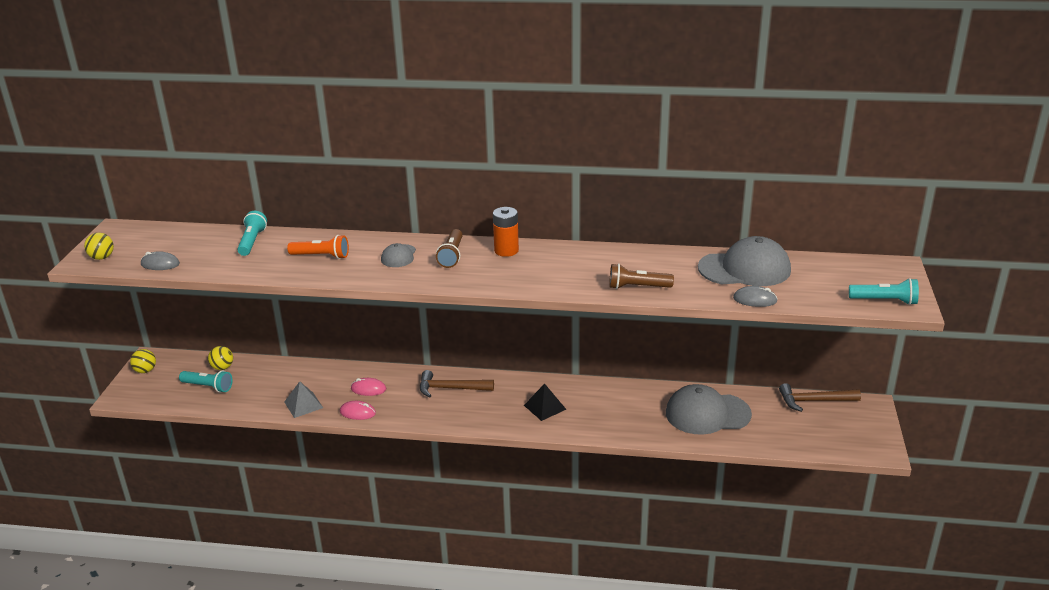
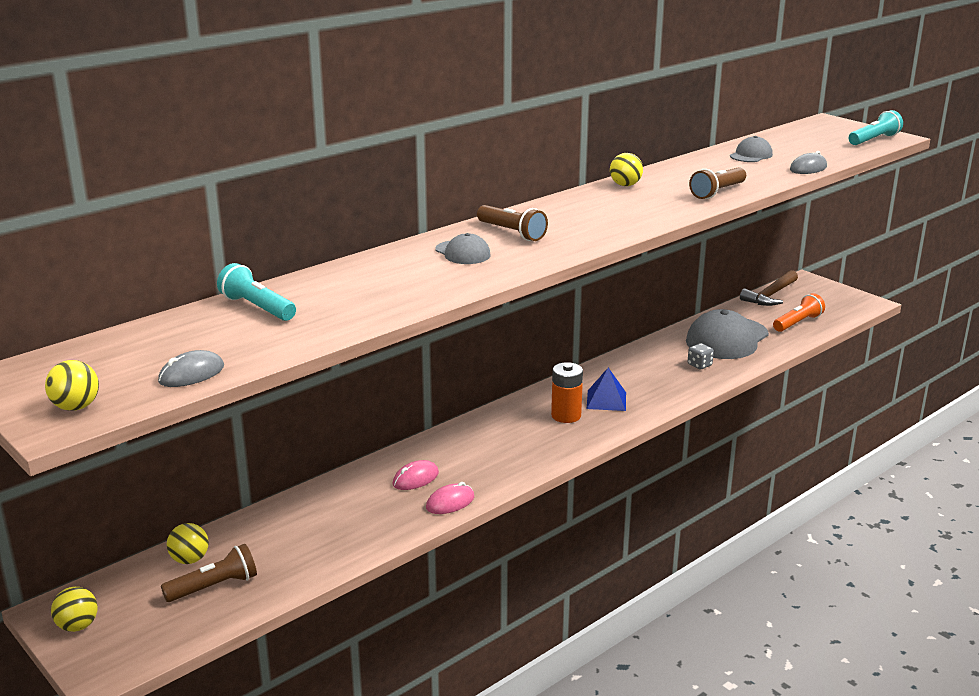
camera: 50 degrees left, 5 degrees down
(208, 387) = (214, 587): turquoise flashlight -> brown flashlight
(303, 404) = (375, 531): grey pyramid -> none
(321, 256) = (381, 285): orange flashlight -> orange flashlight (798, 323)
(450, 388) = (495, 433): brown hammer -> none
(506, 250) = (549, 211): orange battery -> orange battery (566, 416)
(545, 407) = (606, 400): black pyramid -> blue pyramid
(597, 253) = (625, 185): none -> yellow ball
(648, 420) = (699, 365): none -> grey dice
(744, 269) = (751, 155): grey cap -> grey cap, size x0.50

